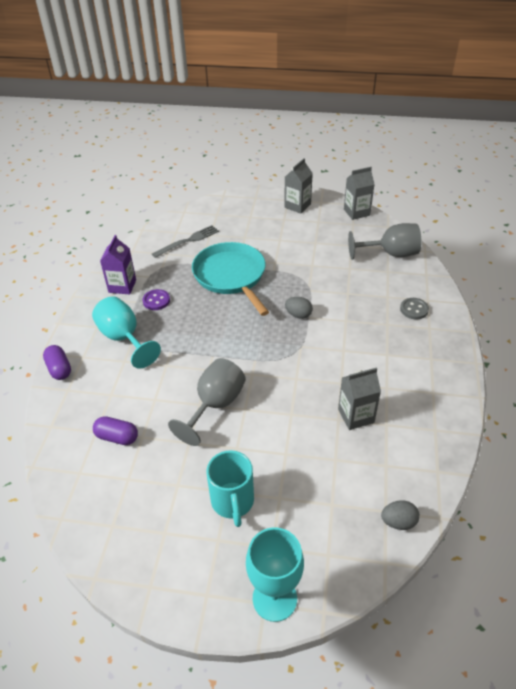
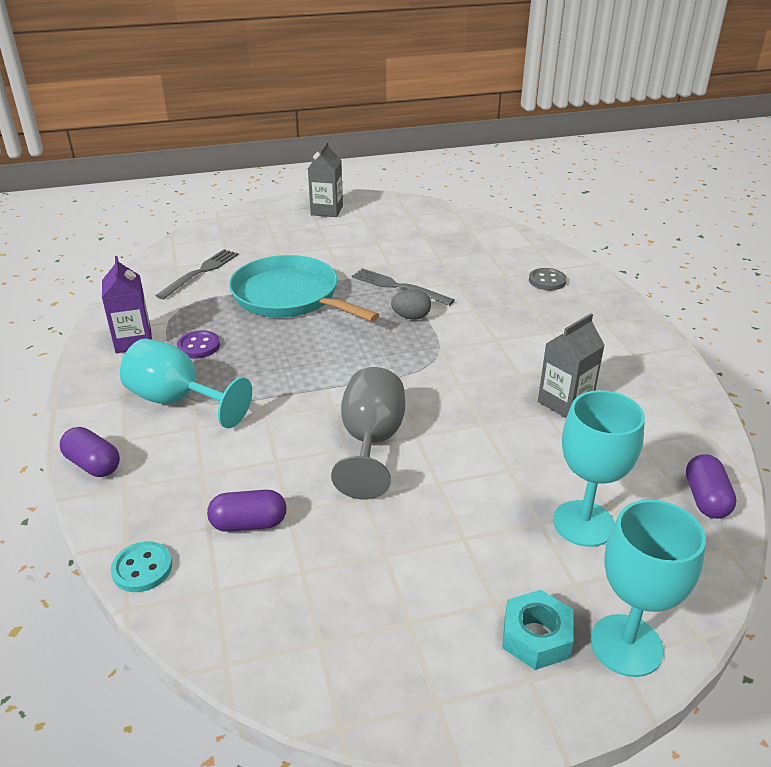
camera: 25 degrees left, 10 degrees down
(51, 445) = (142, 568): none -> turquoise button
(227, 571) = (536, 637): none -> turquoise nut
(233, 502) = (480, 548): turquoise mug -> none
(305, 286) = (398, 287): none -> grey fork
(306, 509) = (583, 523): none -> turquoise goblet
(356, 212) = (406, 204): grey carton -> none
(391, 254) = (477, 234): grey goblet -> none
(398, 522) = (705, 499): grey egg -> purple capsule

